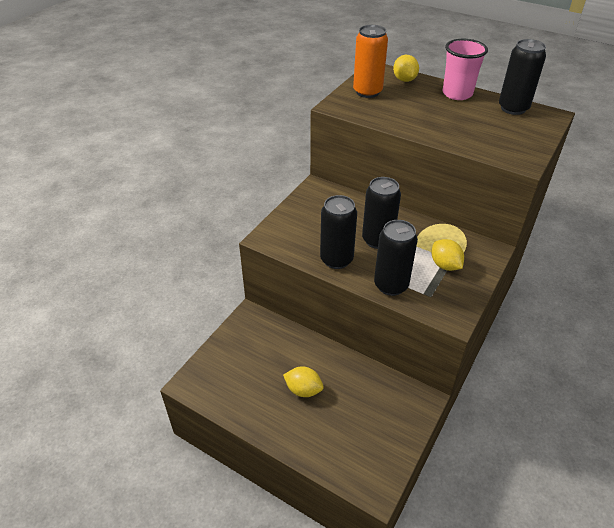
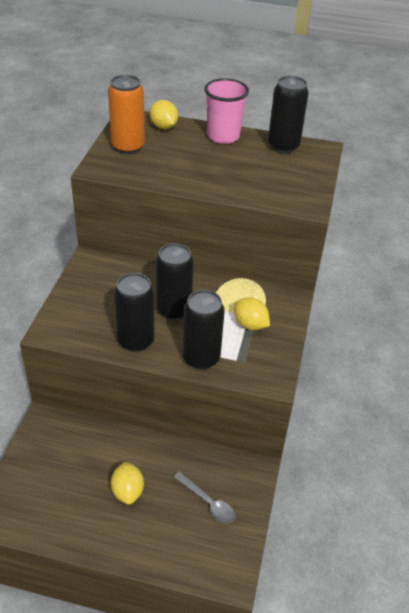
camera: 20 degrees left, 0 degrees up
(303, 390) = (128, 491): yellow lemon -> yellow lemon turned 75 degrees clockwise
(372, 417) = (208, 502): none -> grey spoon

